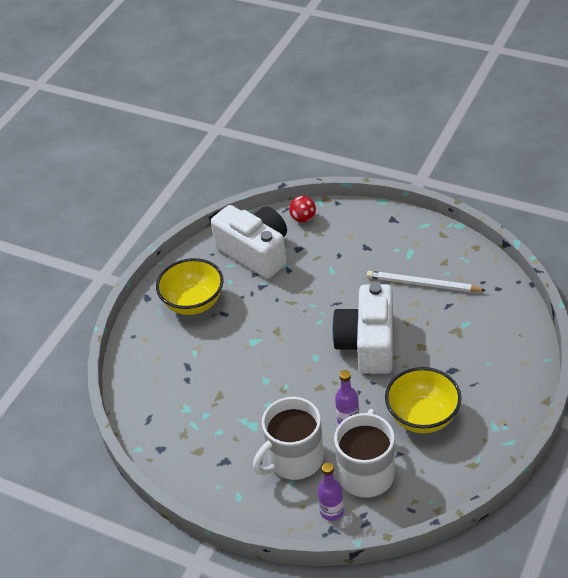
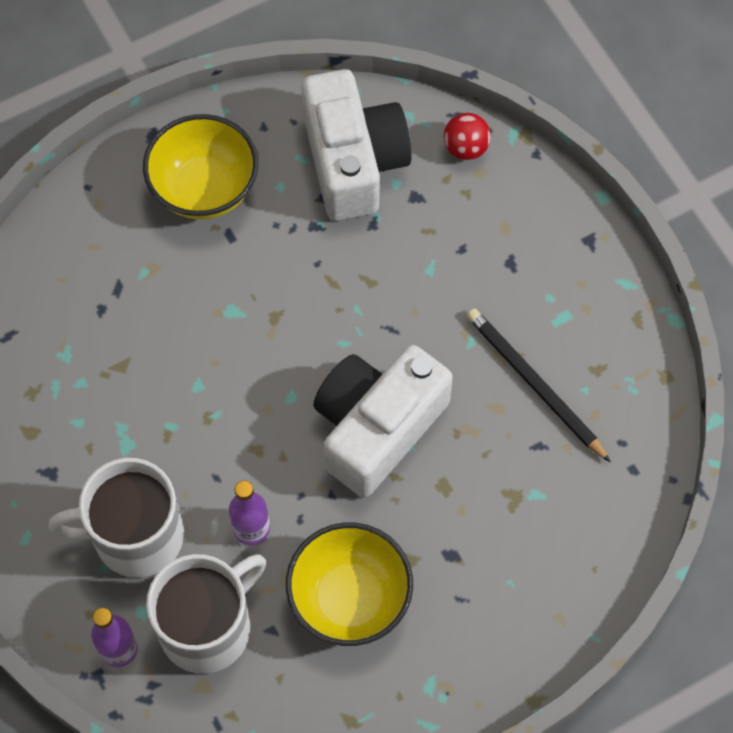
camera: 30 degrees right, 20 degrees up
(422, 284) = (534, 384): white pencil -> black pencil

